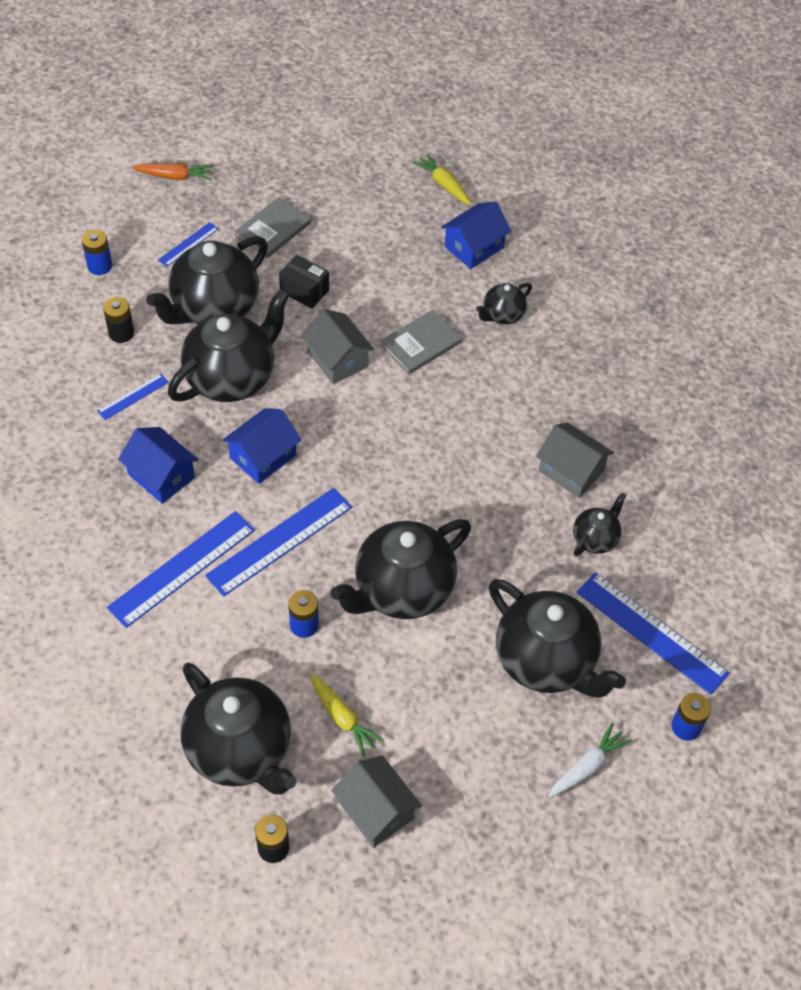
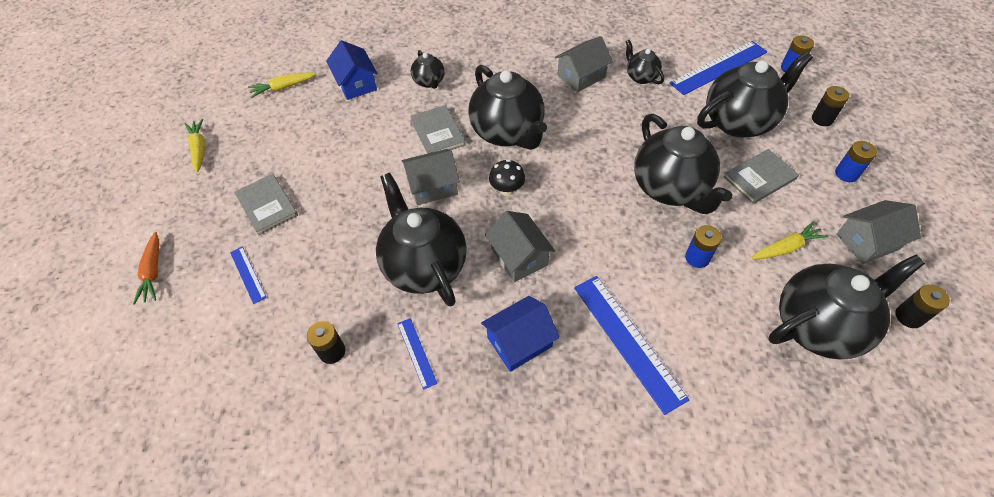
camera: 70 degrees left, 0 degrees up
(100, 266) = (233, 359): blue battery -> blue battery (846, 174)
(175, 176) = (153, 272): orange carrot -> orange carrot turned 150 degrees clockwise
(214, 308) = (337, 266): black teapot -> black teapot (508, 133)
(263, 456) = (519, 257): blue house -> grey house
(280, 541) = (611, 260): blue ruler -> none
(304, 291) = (349, 195): black box -> none
(330, 149) = (199, 149): none -> yellow carrot
(352, 428) = (507, 190): none -> black mushroom
(449, 688) = (759, 178): none -> grey book
(587, 766) = (822, 119): white carrot -> black battery

